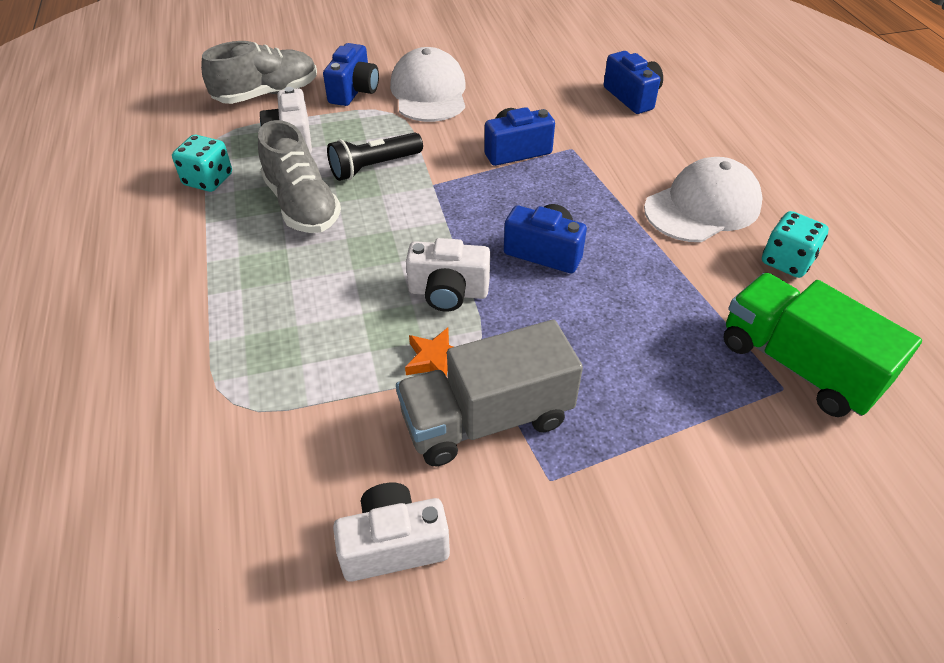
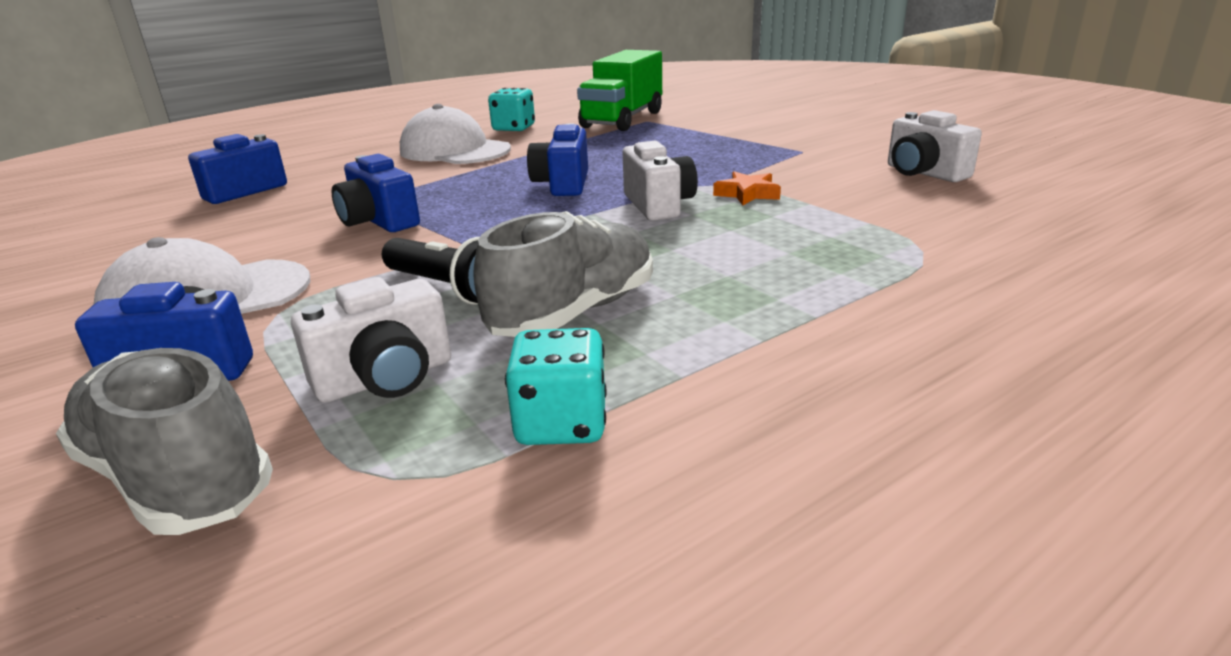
camera: 110 degrees left, 20 degrees down
(487, 419) = (781, 170): grey truck -> none

